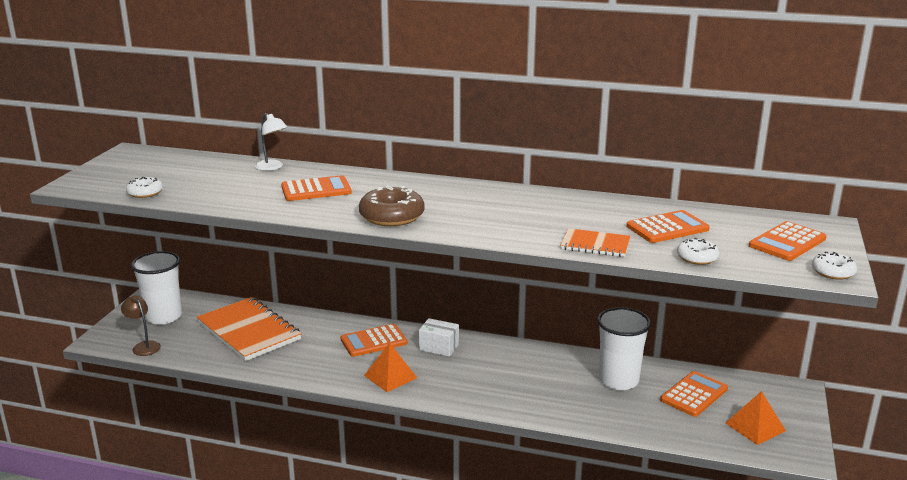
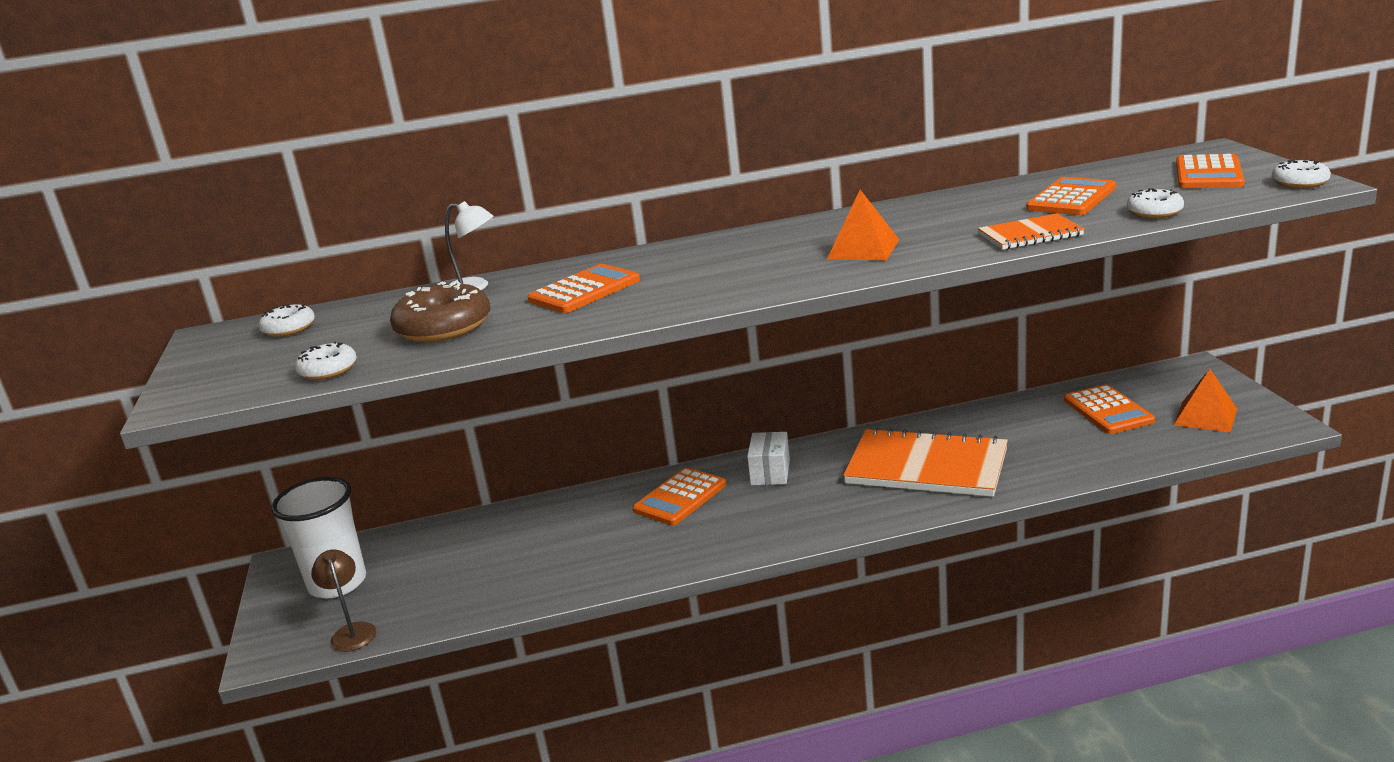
camera: 25 degrees left, 0 degrees up
(144, 346) = (352, 631): brown lamp -> brown lamp turned 45 degrees clockwise
(163, 161) = (289, 328): none -> white donut
(249, 331) = (492, 551): orange notebook -> orange notebook (926, 467)
(390, 376) = (753, 527): orange pyramid -> orange pyramid (863, 249)
(392, 216) = (740, 284): brown donut -> brown donut (444, 327)
(439, 347) = (770, 472): white box -> white box turned 75 degrees counterclockwise
(618, 380) = (1016, 427): white cup -> none
(694, 394) = (1108, 411): orange calculator -> orange calculator turned 150 degrees clockwise

